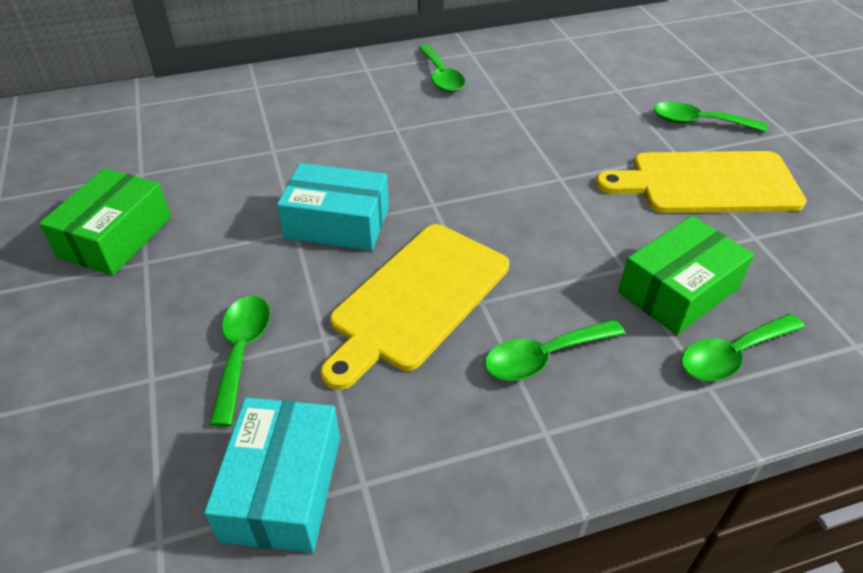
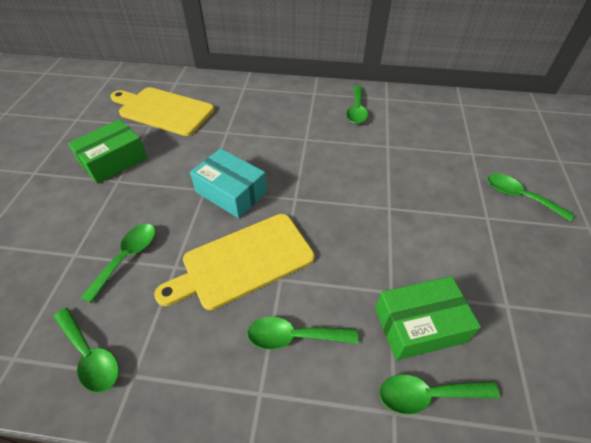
camera: 25 degrees right, 5 degrees up
(282, 487) = (90, 356): turquoise box -> green spoon
(708, 183) = (496, 248): yellow cutting board -> yellow cutting board (163, 110)

